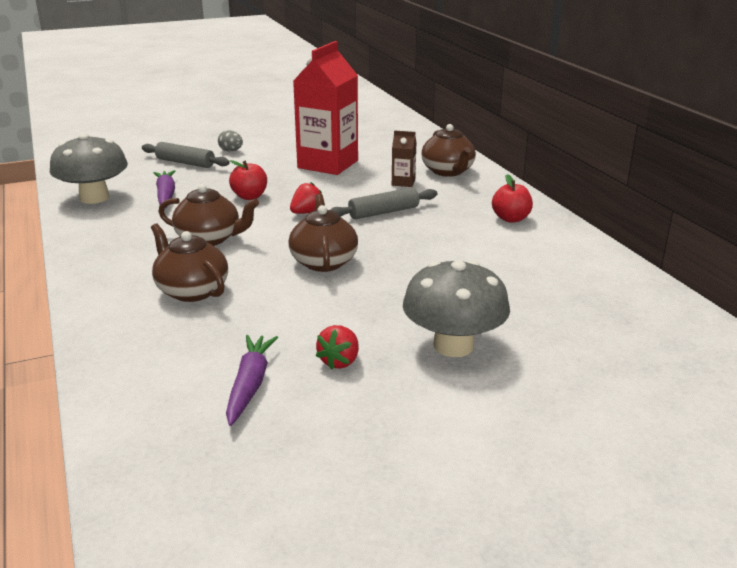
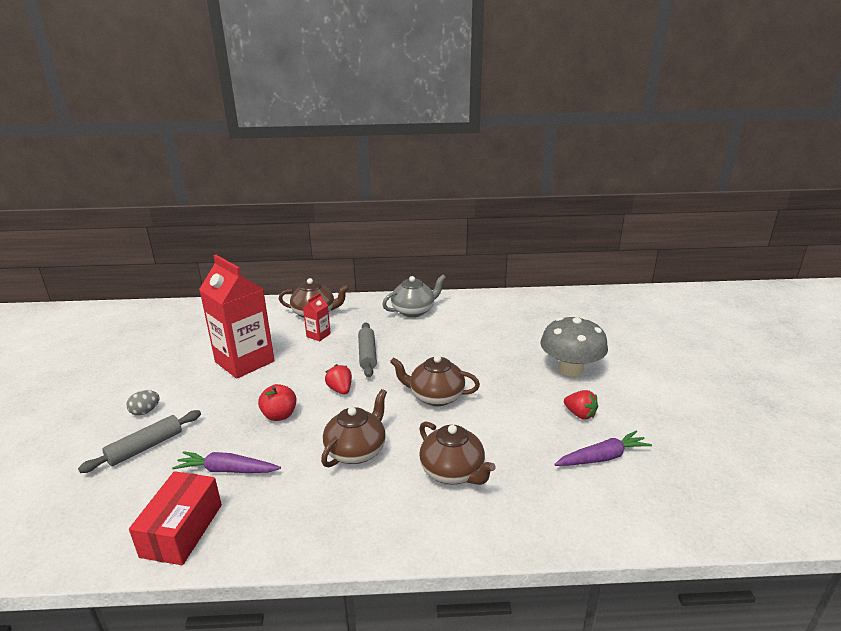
camera: 70 degrees left, 0 degrees up
(94, 198) = (182, 530): grey mushroom -> red box
(191, 290) = (453, 472): brown teapot -> brown teapot turned 105 degrees counterclockwise
(250, 385) = (602, 457): purple carrot -> purple carrot turned 135 degrees clockwise
(403, 182) = (318, 335): brown carton -> red carton
(511, 219) = (414, 311): red apple -> grey teapot

